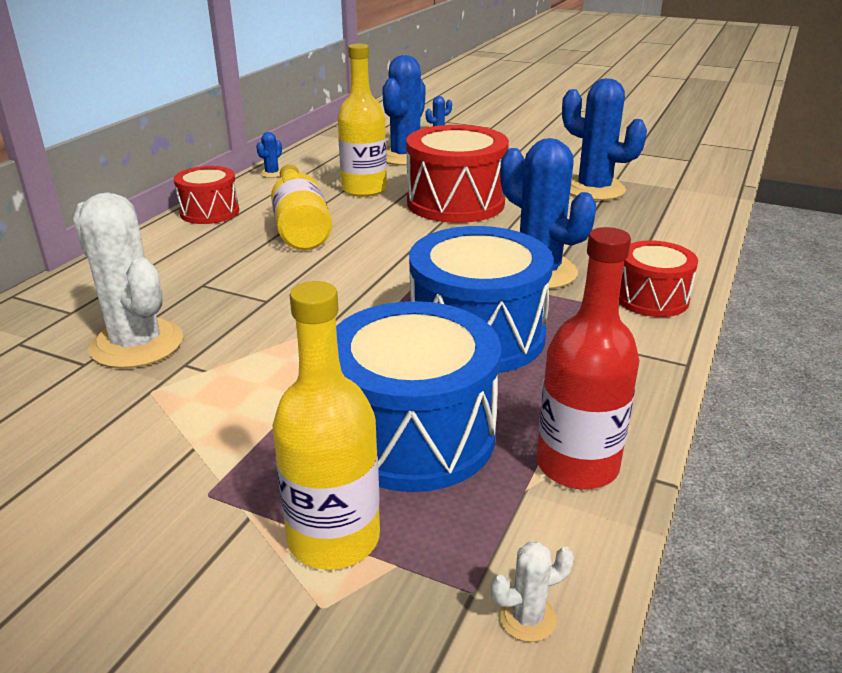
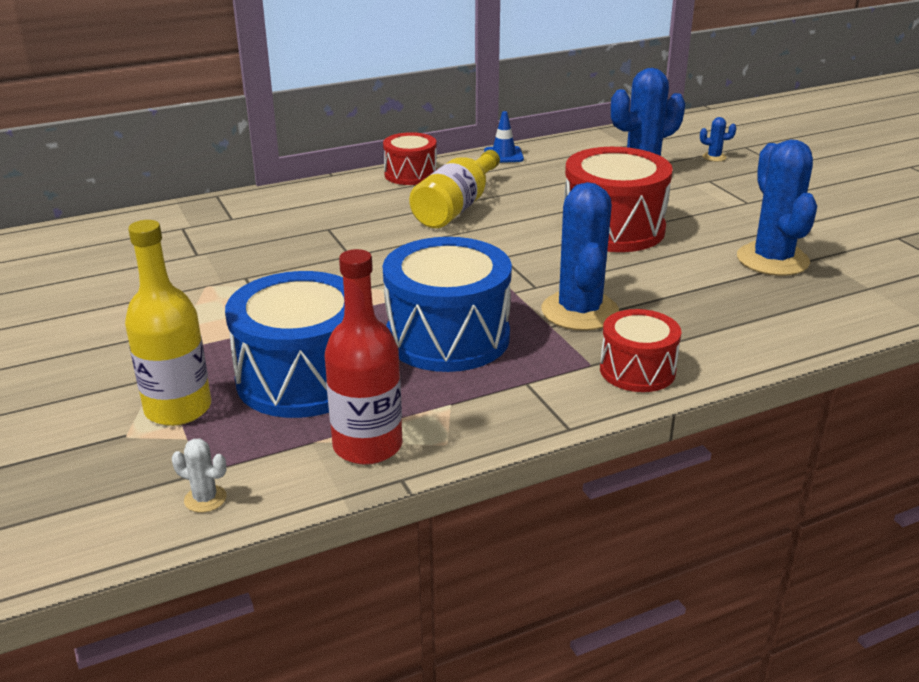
camera: 40 degrees right, 0 degrees up
(137, 344) = (238, 254): white cactus -> none
(272, 173) = (503, 155): blue cactus -> blue traffic cone
(364, 189) = (555, 192): yellow bottle -> none

